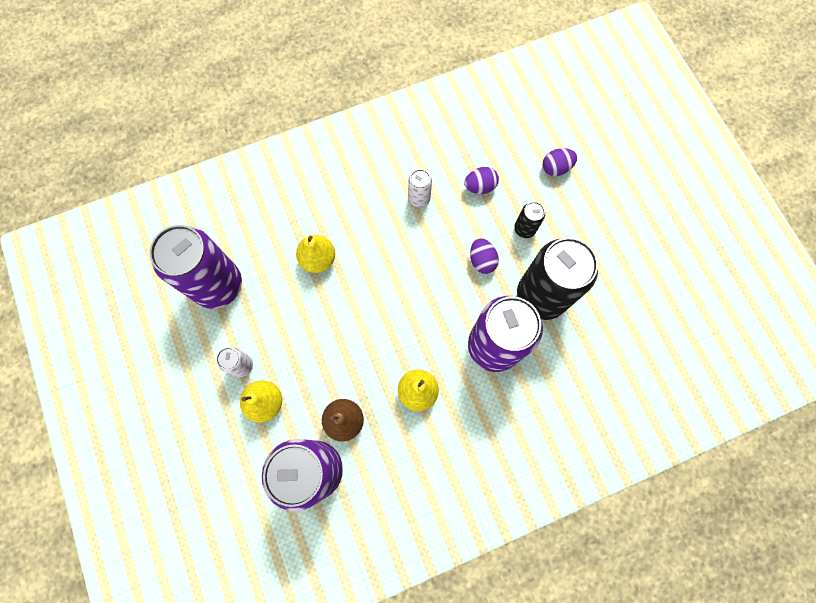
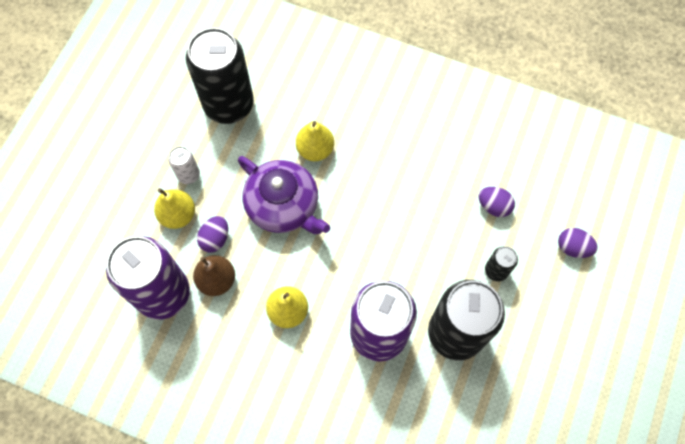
camera: 45 degrees right, 5 degrees down
(218, 285) = (229, 104): purple can -> black can
(337, 321) = (283, 205): none -> purple teapot
(419, 198) = (436, 173): white can -> none
(482, 260) = (436, 263): purple egg -> purple egg (215, 239)

